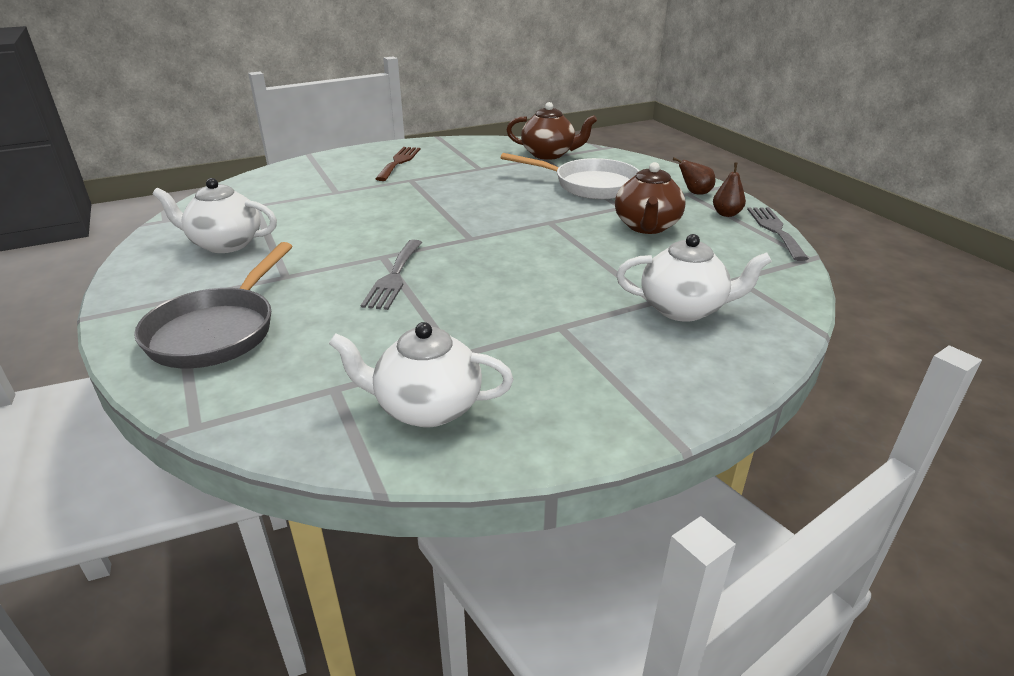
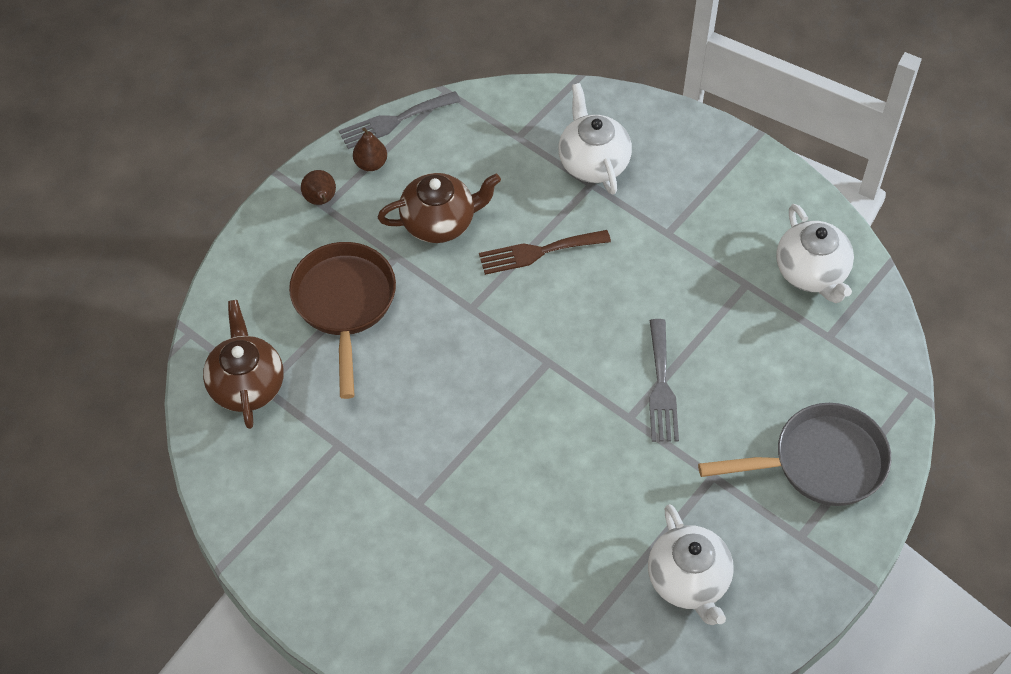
camera: 115 degrees left, 25 degrees up
(394, 276) = (661, 385): grey fork -> grey fork turned 105 degrees clockwise
(399, 162) = (362, 553): brown fork -> brown fork (539, 251)
(589, 185) = (344, 304): white pan -> brown pan

